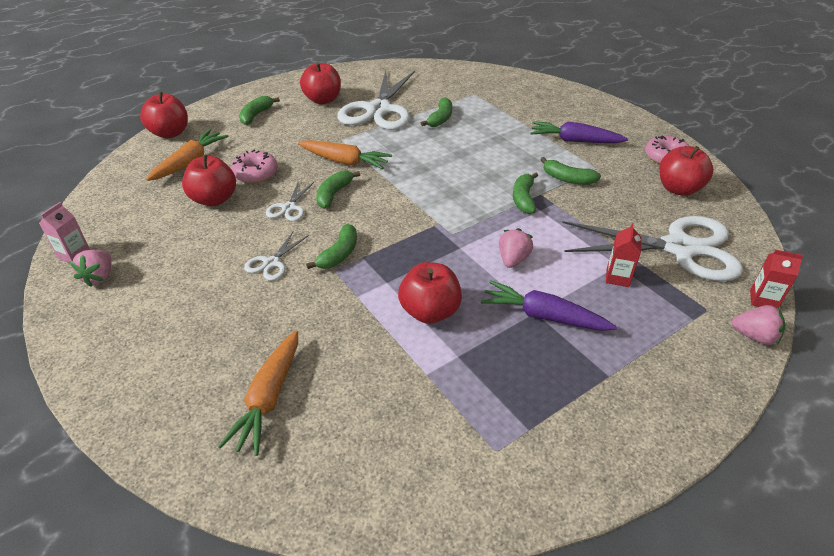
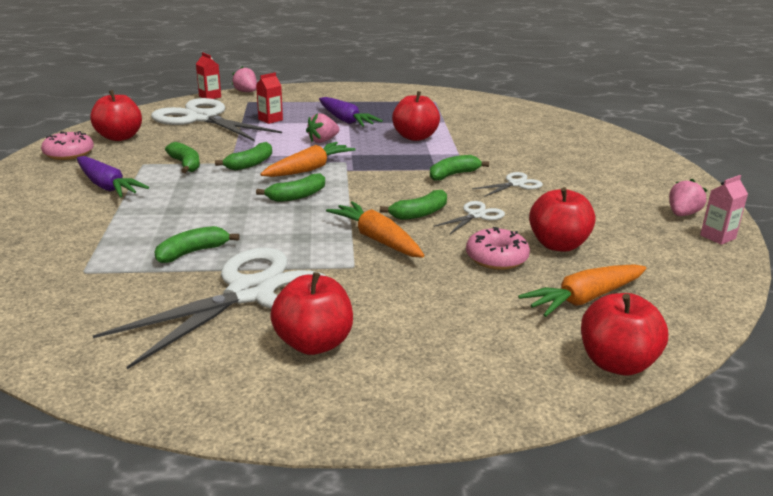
camera: 150 degrees left, 15 degrees down
(256, 115) = (451, 351): green banana -> green banana (297, 196)
(269, 398) = (546, 135): orange carrot -> orange carrot (309, 169)

